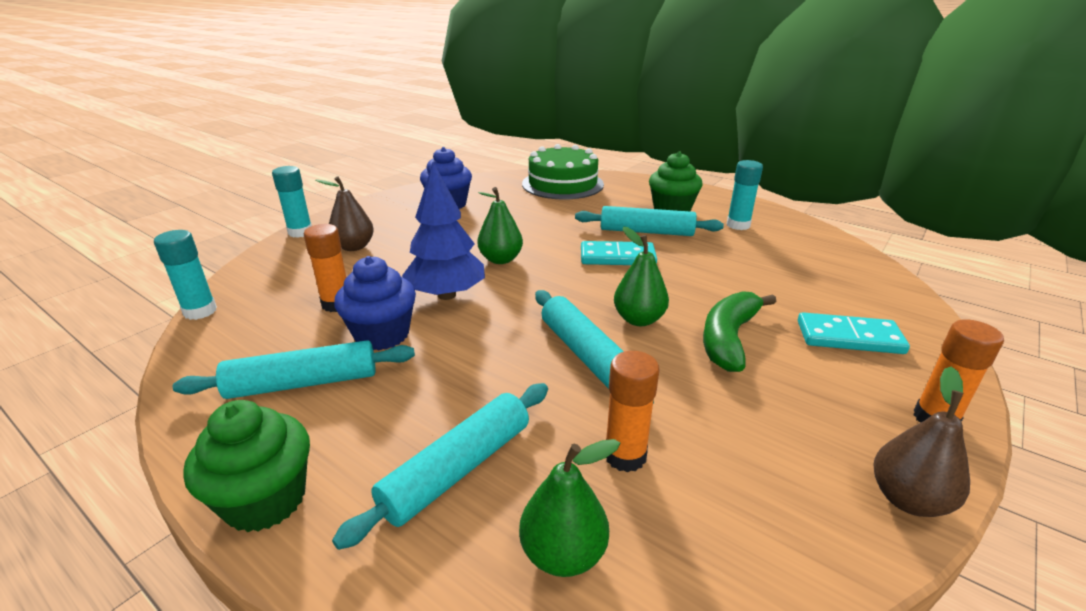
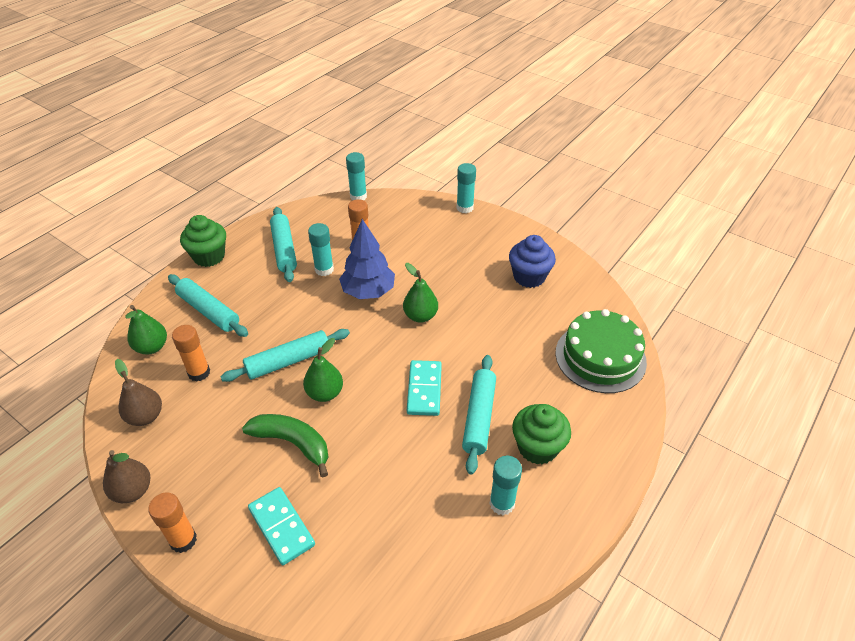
camera: 90 degrees right, 15 degrees up
(354, 247) = (441, 237): brown pear -> brown pear (145, 416)
(382, 335) = (324, 269): blue cupcake -> turquoise glue stick
(849, 337) = (282, 527): turquoise domino -> turquoise domino turned 45 degrees counterclockwise

